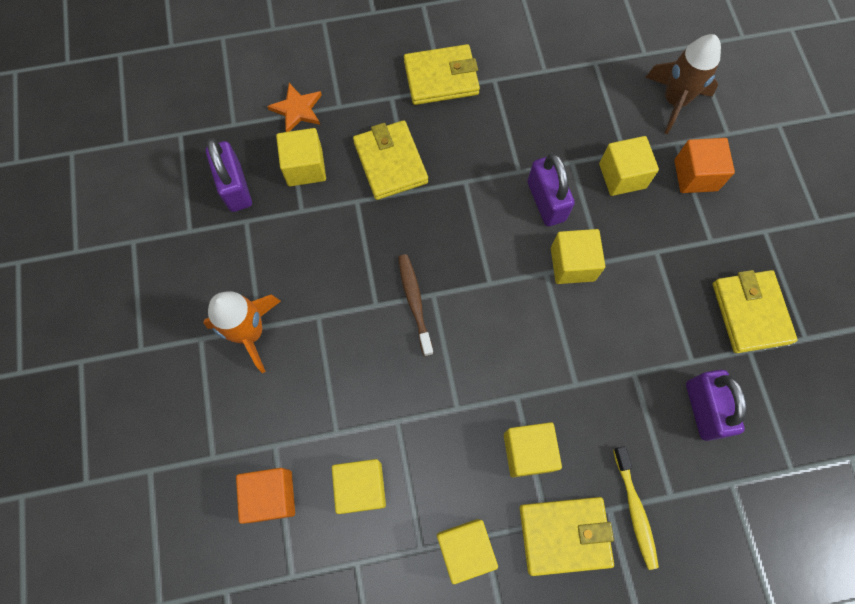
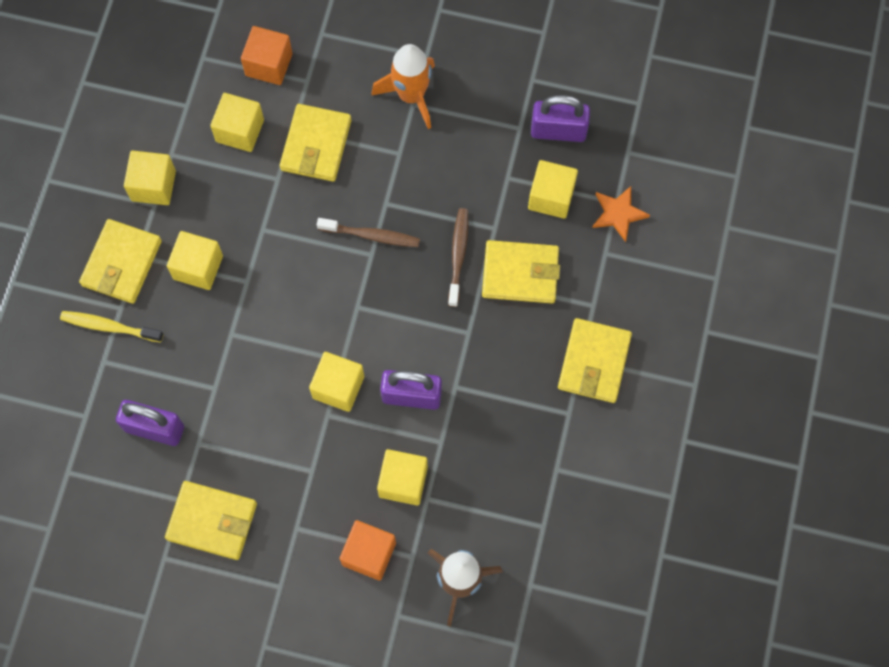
camera: 115 degrees right, 0 degrees up
(344, 399) = (316, 145): none -> yellow wallet
(397, 219) = (458, 255): none -> brown toothbrush

